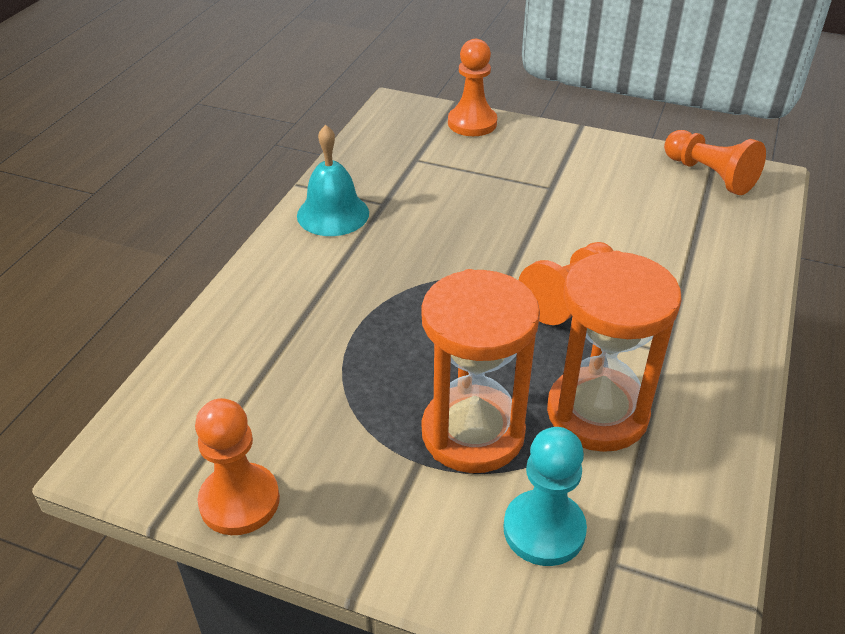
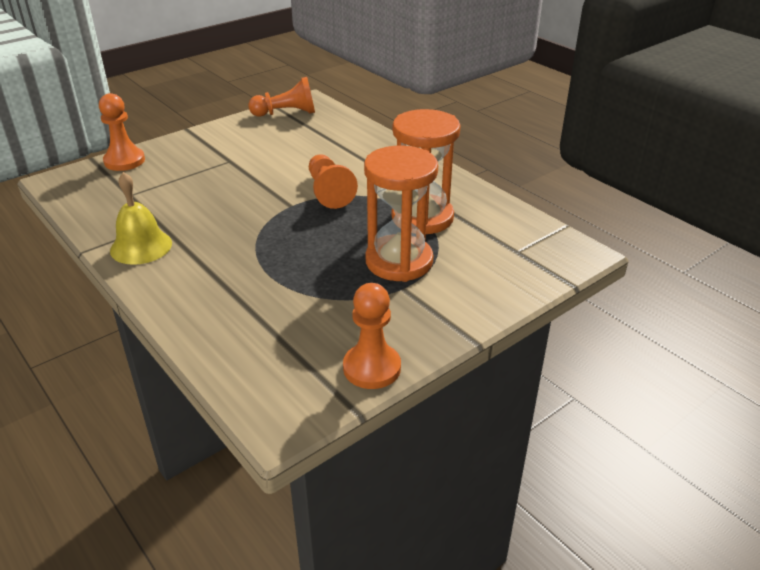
camera: 60 degrees left, 5 degrees down
(333, 214) = (141, 246): turquoise bell -> yellow bell
(544, 530) = (483, 263): turquoise pawn -> none

